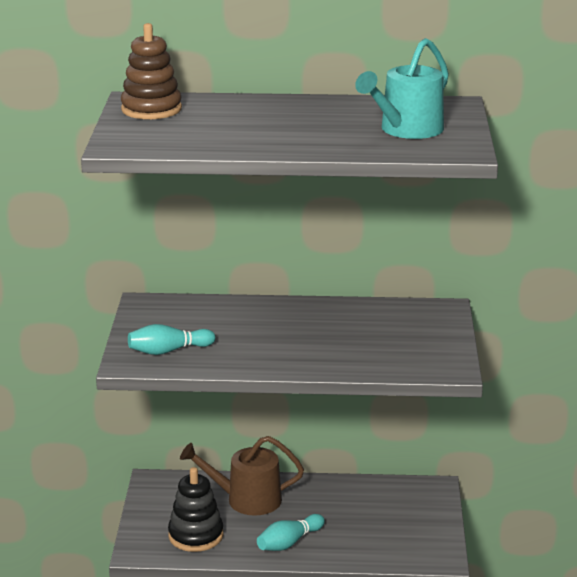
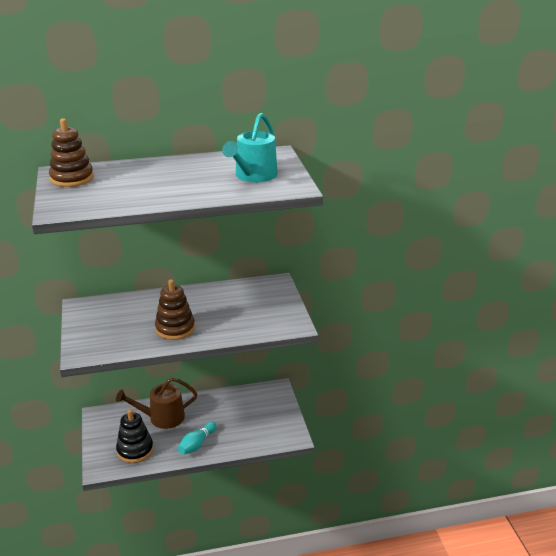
camera: 15 degrees left, 5 degrees up
(168, 351) = (105, 340): turquoise bowling pin -> none
(271, 349) = (175, 328): none -> brown stacking toy

